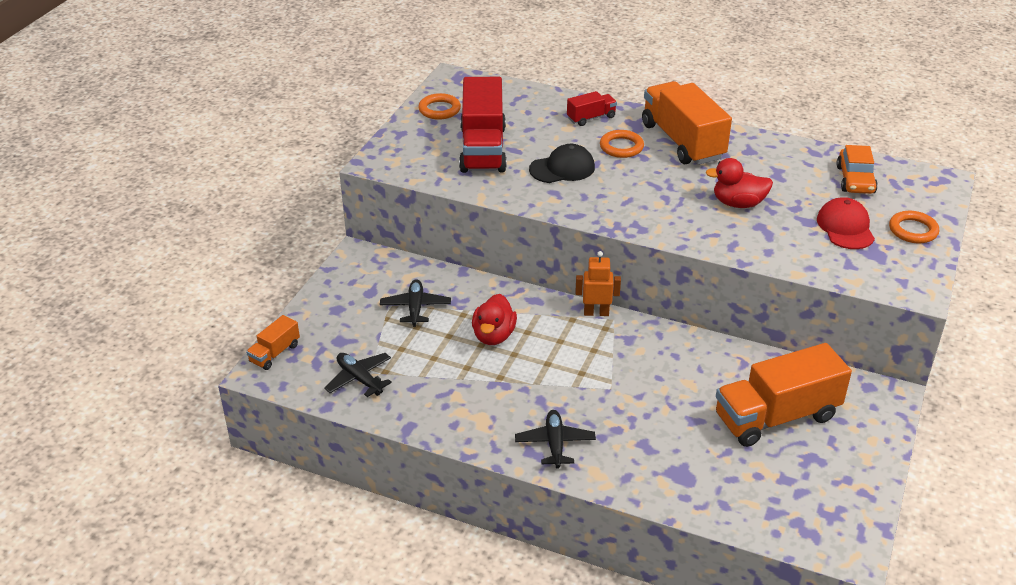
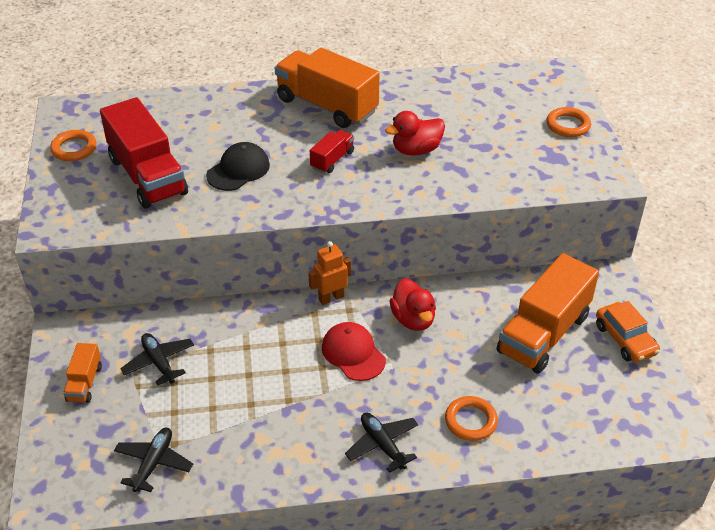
camera: 30 degrees left, 5 degrees up
(274, 353) = (45, 475): orange truck -> orange truck (84, 383)
(359, 379) = (154, 463): black plane -> black plane turned 90 degrees clockwise
(493, 336) = (254, 360): red duck -> red duck (413, 319)
(591, 118) = (228, 109): red truck -> red truck (332, 160)
(621, 147) = (277, 129): orange ring -> orange ring (470, 421)
(845, 227) = (516, 141): red cap -> red cap (353, 353)
(855, 180) = (492, 94): orange car -> orange car (625, 339)

